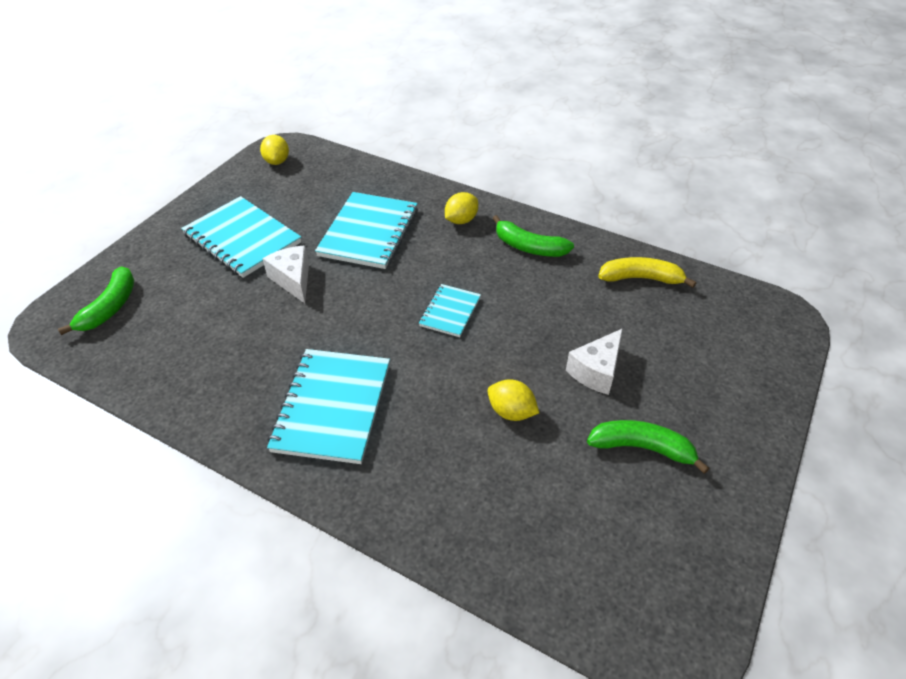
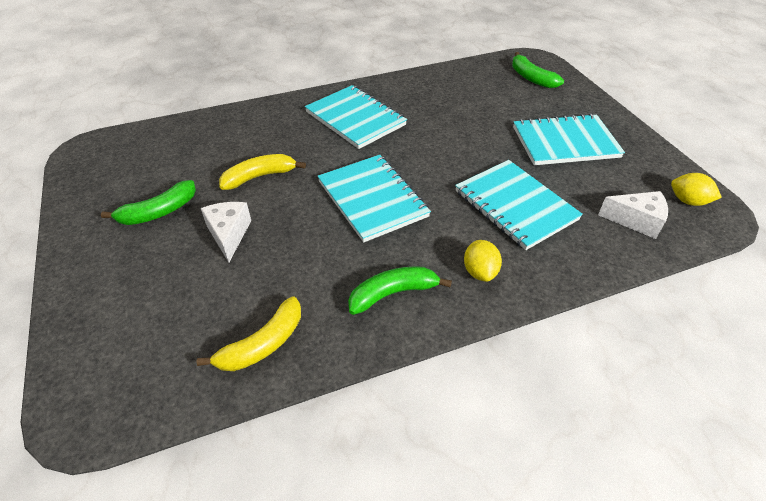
camera: 130 degrees right, 0 degrees up
(293, 280) = (489, 146): white cheese -> white cheese (636, 221)
(450, 312) = (372, 199): turquoise notebook -> turquoise notebook, size x1.84
(511, 412) = (259, 176): yellow lemon -> yellow banana

